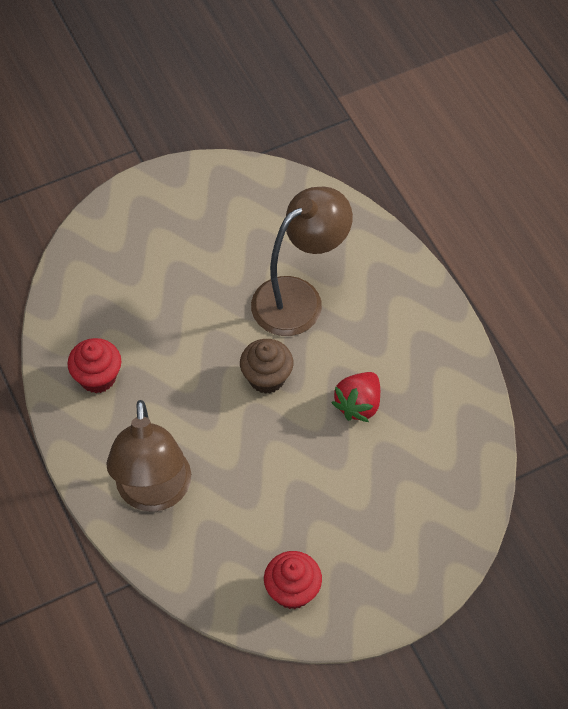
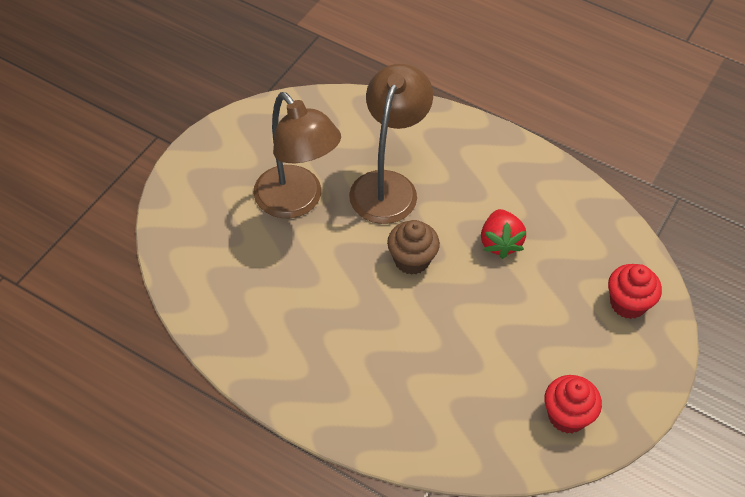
camera: 35 degrees left, 5 degrees down
(97, 377) = (268, 334): red cupcake -> red cupcake (628, 303)
(154, 493) = (392, 403): brown lamp -> brown lamp (296, 202)

